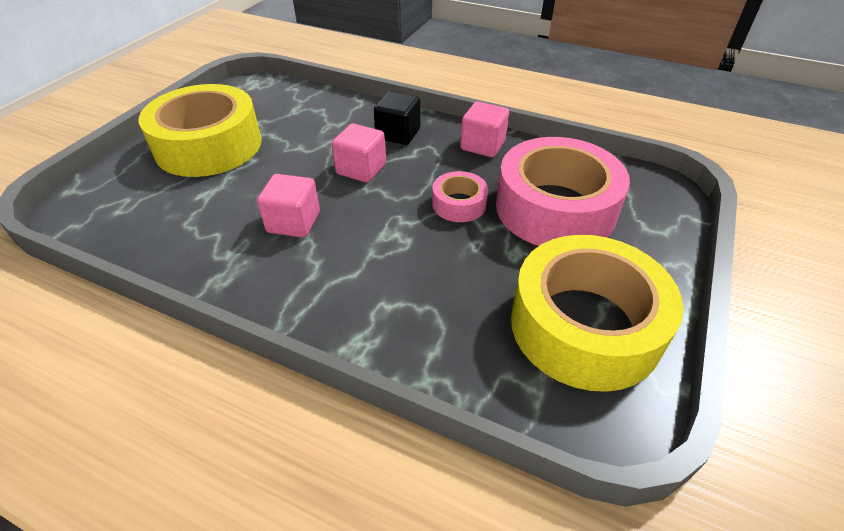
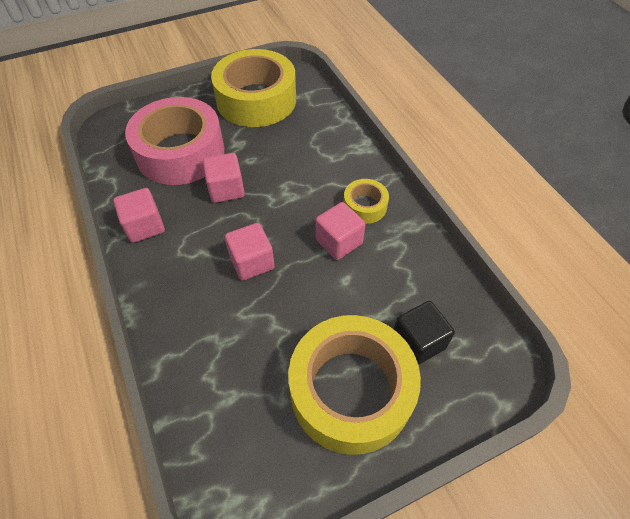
camera: 140 degrees left, 10 degrees up
(291, 270) = (365, 206): none -> yellow tape
(398, 134) = (183, 284): black cube -> black cube (418, 342)
(459, 204) = (226, 189): pink tape -> pink cube

